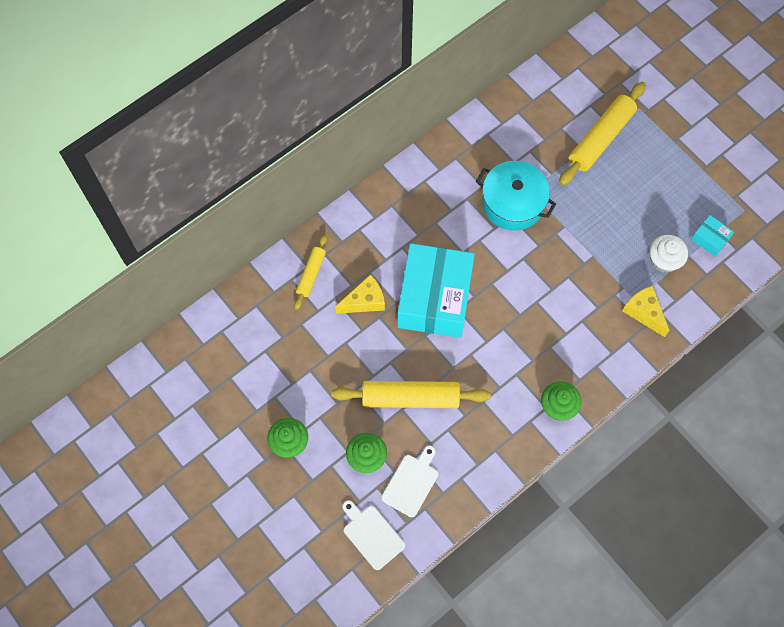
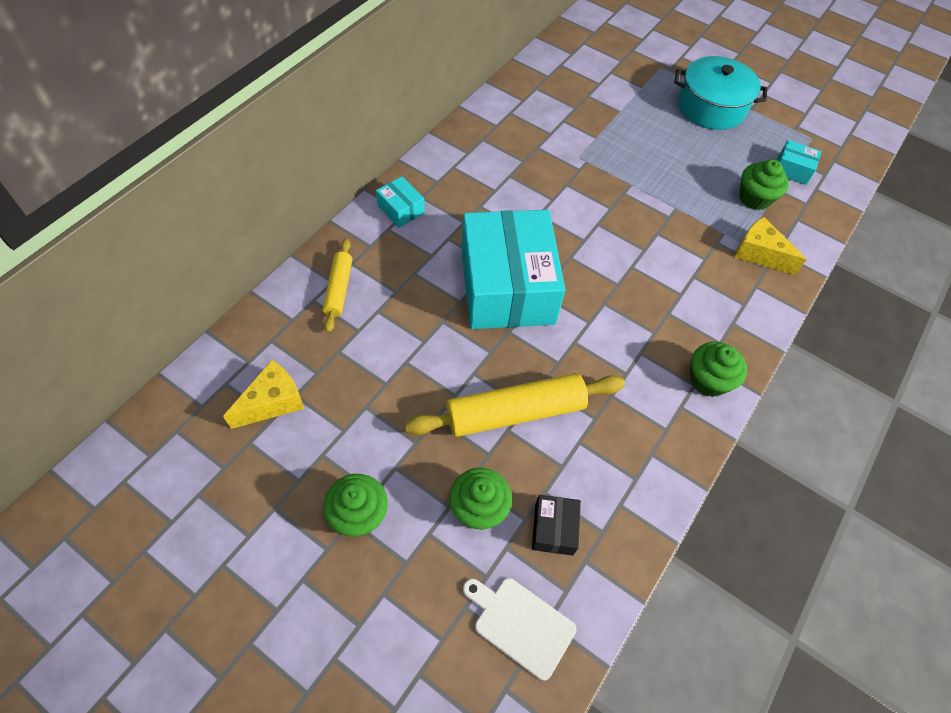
camera: 20 degrees left, 10 degrees down
(365, 301) = (418, 307): yellow cheese -> yellow cheese (273, 402)
(372, 213) = (400, 209): none -> turquoise box
(411, 483) = (553, 529): white cutting board -> black box
(513, 203) = (564, 171): turquoise pot -> turquoise pot (711, 107)
(600, 138) = (634, 98): yellow rolling pin -> none
(664, 260) = (754, 198): white cupcake -> green cupcake

